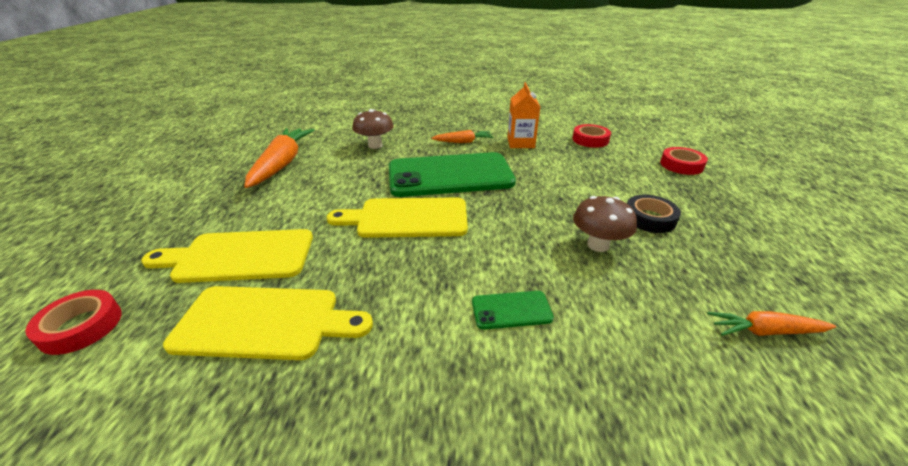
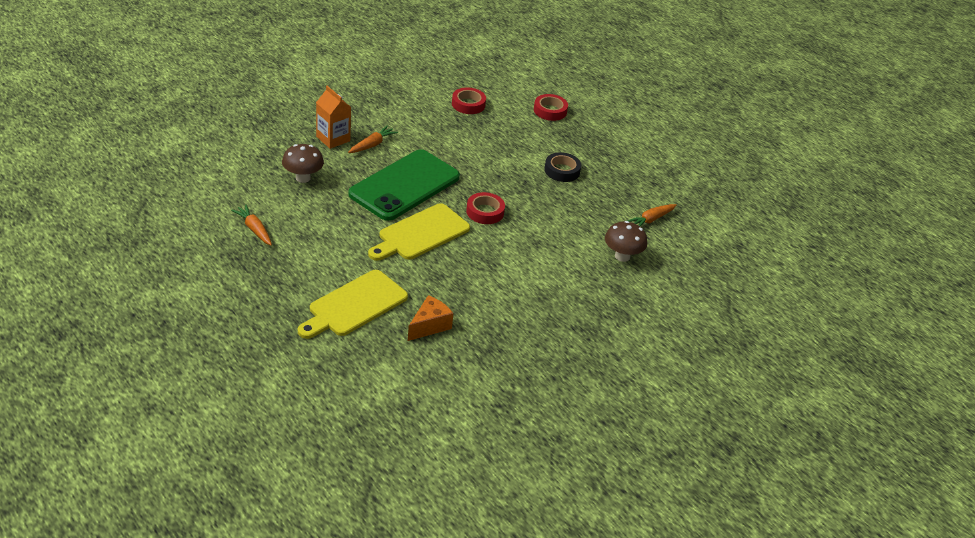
camera: 45 degrees left, 5 degrees up
(81, 326) = (336, 376): red tape -> red tape (485, 212)
(264, 322) = (429, 326): yellow cutting board -> orange cheese
(282, 164) = (254, 229): orange carrot -> orange carrot, size x0.53
(511, 310) = (539, 261): green phone -> none
(520, 143) = (419, 128): orange carton -> orange carton (333, 139)
(598, 245) = (548, 203): brown mushroom -> brown mushroom (622, 256)

